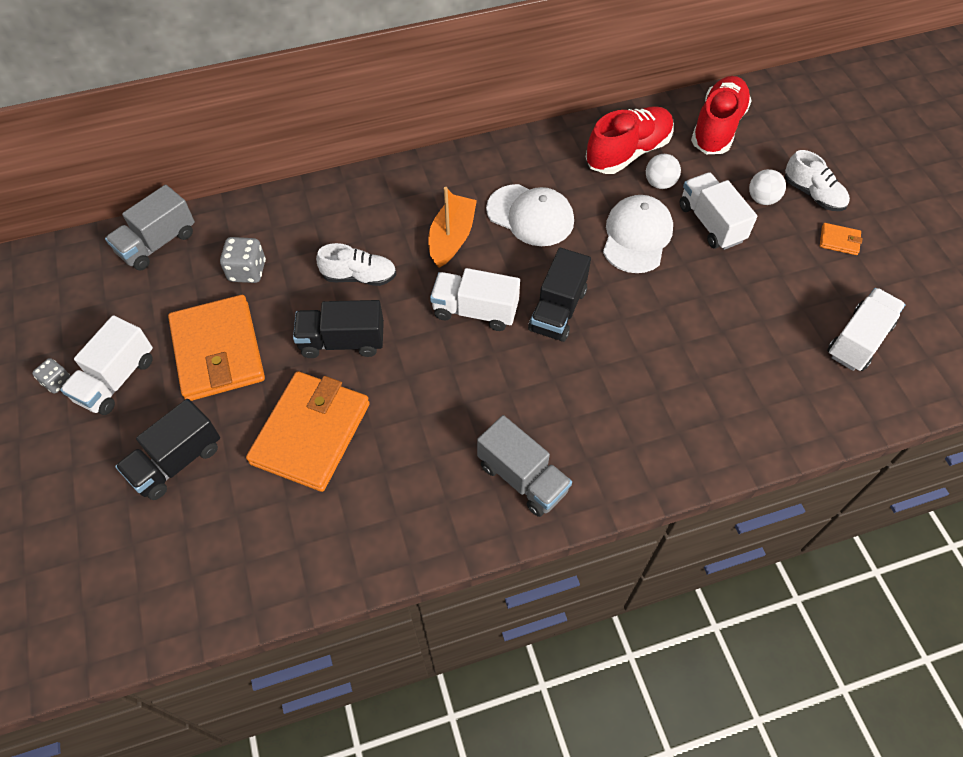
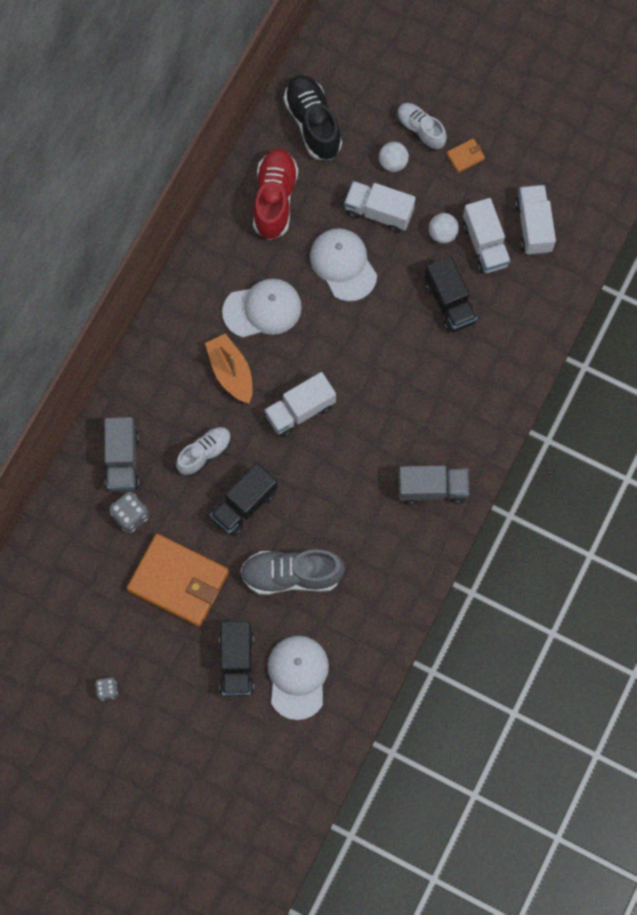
camera: 45 degrees left, 15 degrees up
(116, 379) = (140, 655): white truck -> white truck (485, 244)
(157, 243) = (48, 552): grey truck -> grey truck (122, 460)
(208, 527) = (298, 676): none -> white cap
(311, 433) = (291, 575): orange wallet -> grey shoe
(557, 310) = (347, 364): black truck -> black truck (449, 302)
(659, 183) = (318, 208): white ball -> white ball (442, 234)
(717, 128) = (313, 124): red shoe -> black shoe
(813, 194) = (420, 130): white shoe -> white shoe turned 135 degrees counterclockwise

